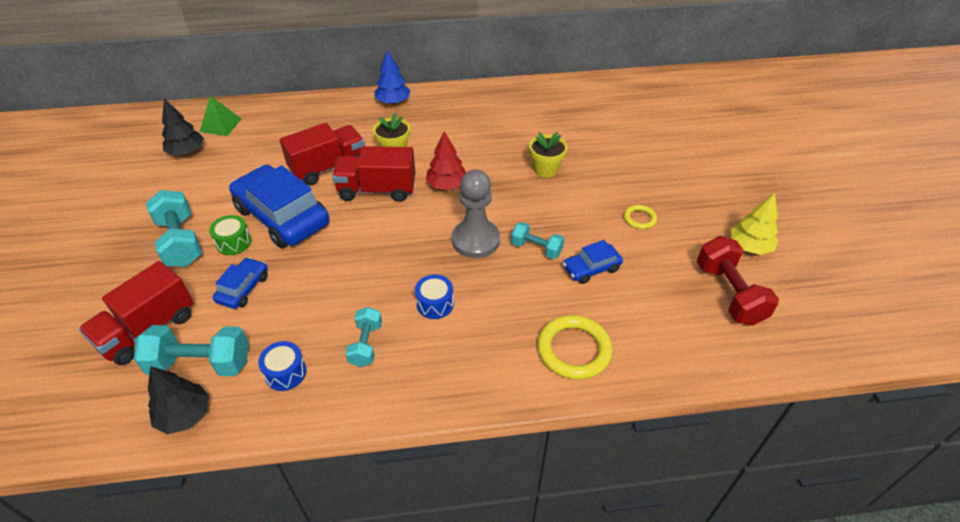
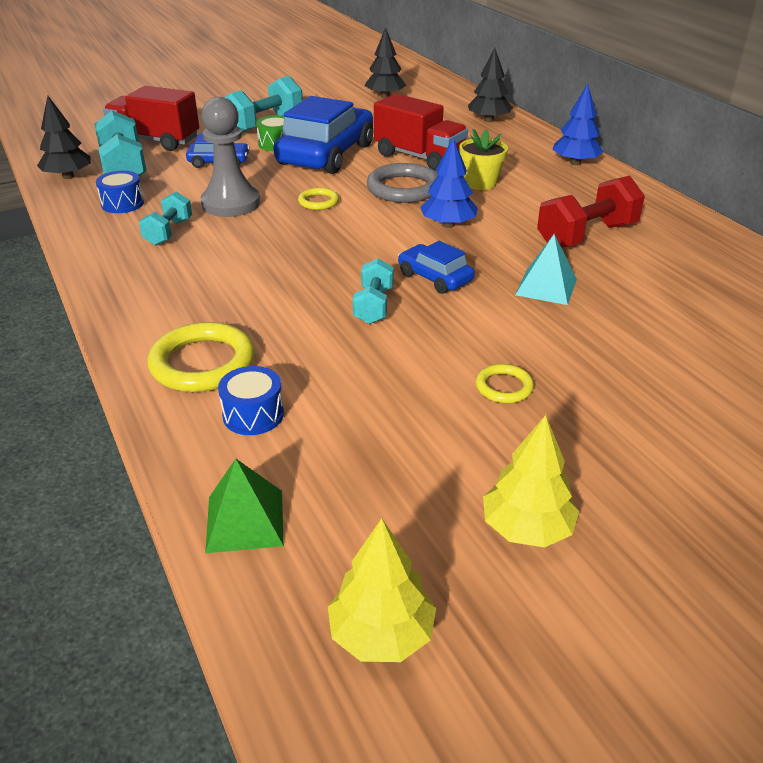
camera: 70 degrees right, 10 degrees down
(220, 125) = (438, 98): green pyramid -> green pyramid (245, 521)
(289, 114) = (488, 120): none -> black tree
(366, 344) = (168, 232): turquoise dumbbell -> turquoise dumbbell turned 60 degrees counterclockwise
(369, 241) = (318, 202): none -> yellow ring
(377, 190) = (404, 188): red truck -> grey ring
(435, 304) = (241, 257): blue drum -> blue drum (253, 415)
(446, 185) = (448, 225): red tree -> blue tree
(475, 240) = (361, 261): grey pawn -> grey pawn (231, 203)
(546, 169) = (546, 287): yellow flower pot -> turquoise pyramid
(591, 268) = (361, 356): blue car -> blue car (435, 277)
(729, 293) = (383, 508): red dumbbell -> red dumbbell (587, 236)
(812, 316) = (381, 634): none -> yellow tree

